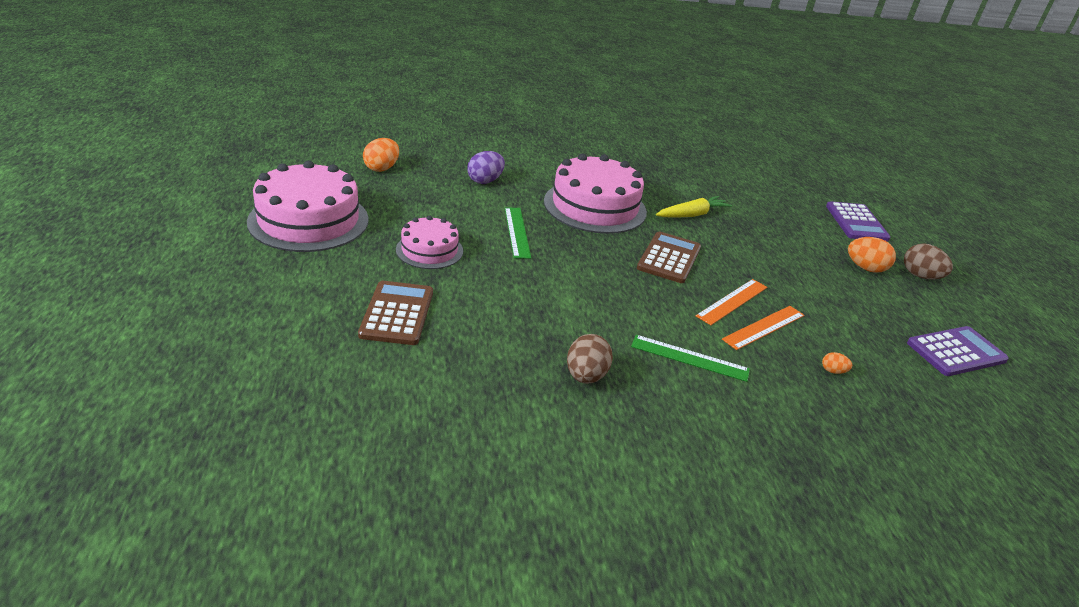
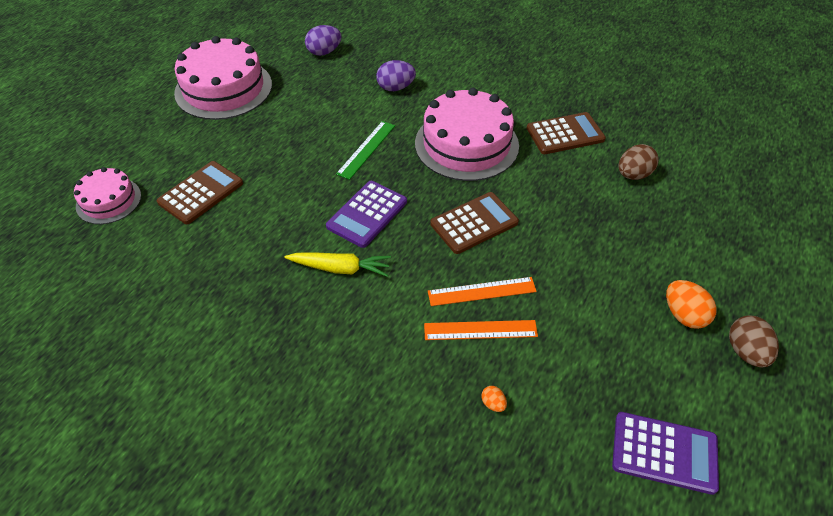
camera: 40 degrees right, 15 degrees up
(381, 168) = (324, 52): orange egg -> purple egg
(429, 250) = (279, 144): pink cake -> pink cake (108, 201)
(586, 376) = (273, 304): brown egg -> brown egg (633, 175)
(657, 181) = (565, 134): none -> brown calculator
(689, 358) = (374, 328): green ruler -> none
(692, 215) = (556, 184): yellow carrot -> yellow carrot (340, 268)
(856, 222) = (751, 257): purple calculator -> purple calculator (367, 214)

